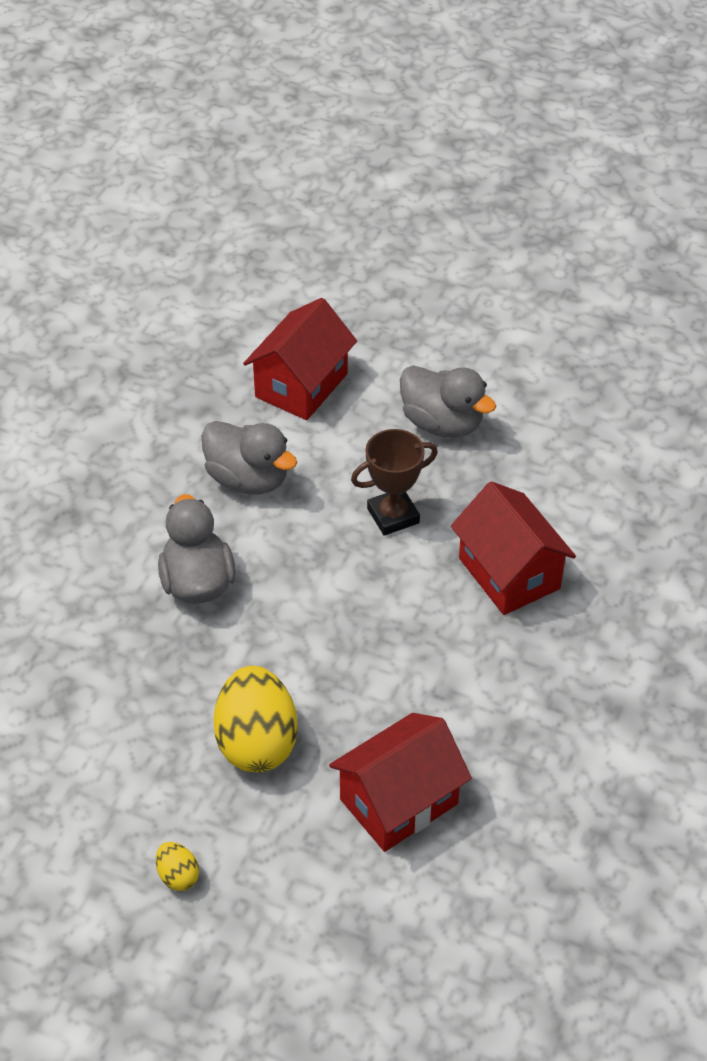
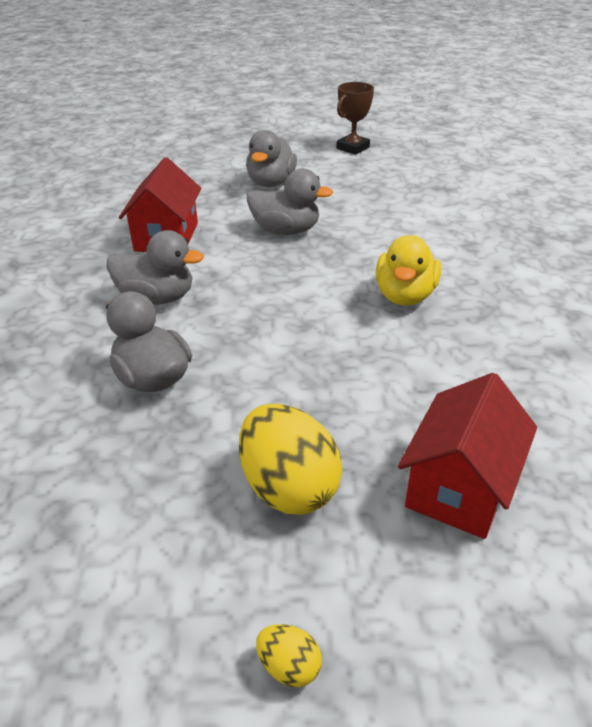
camera: 25 degrees left, 10 degrees down
(393, 516) = (290, 288): brown trophy -> brown trophy (353, 148)
(476, 328) = (271, 183): none -> grey duck
(509, 573) = (405, 295): red house -> yellow duck

